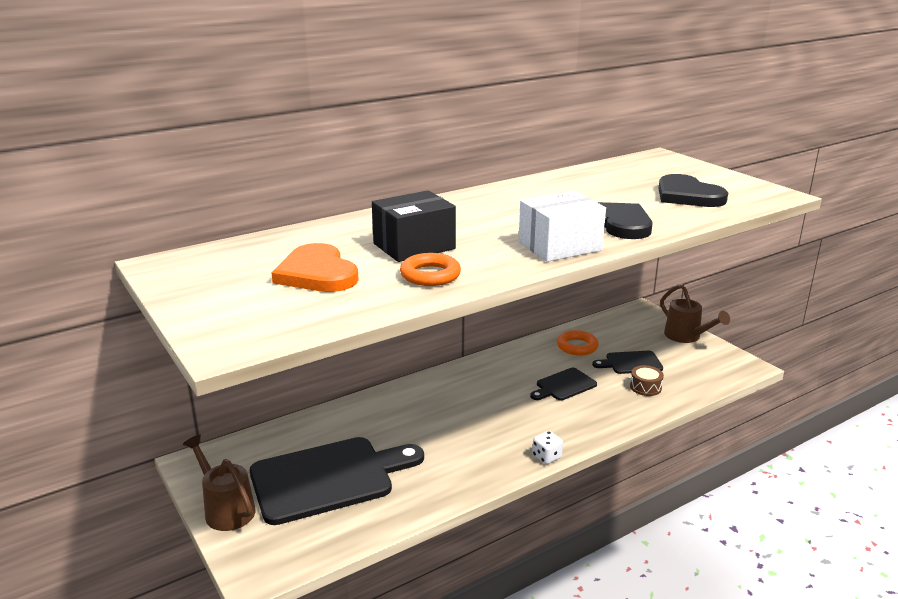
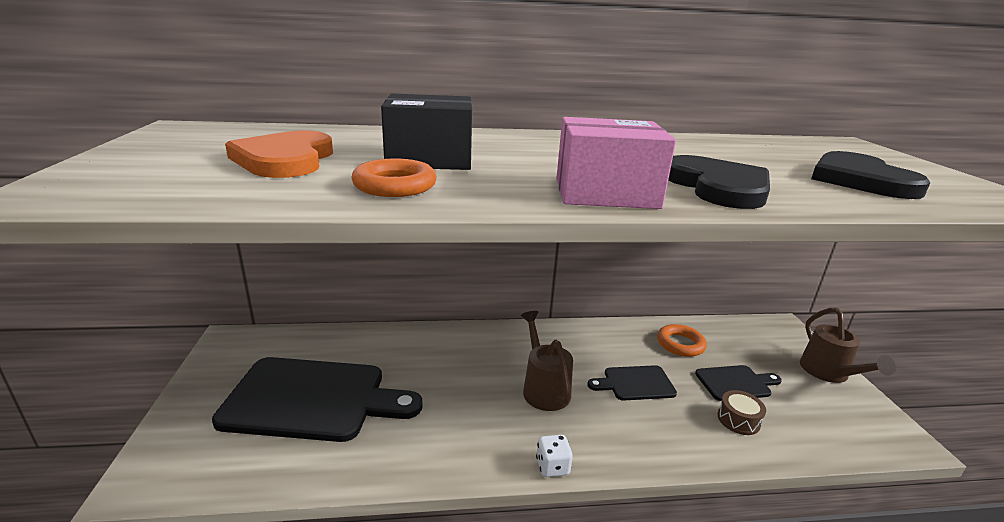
camera: 25 degrees right, 0 degrees up
(226, 509) = (200, 395): brown watering can -> brown watering can (543, 388)
(559, 246) = (605, 193): white box -> pink box
(631, 363) = (735, 383): black cutting board -> black cutting board turned 150 degrees clockwise

